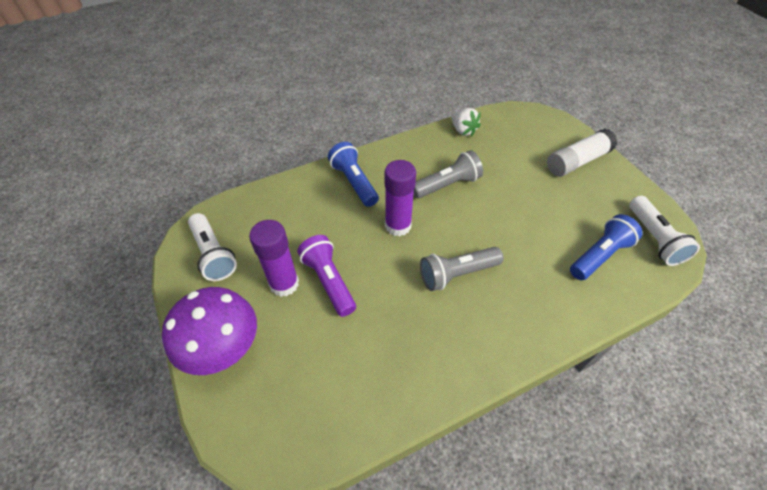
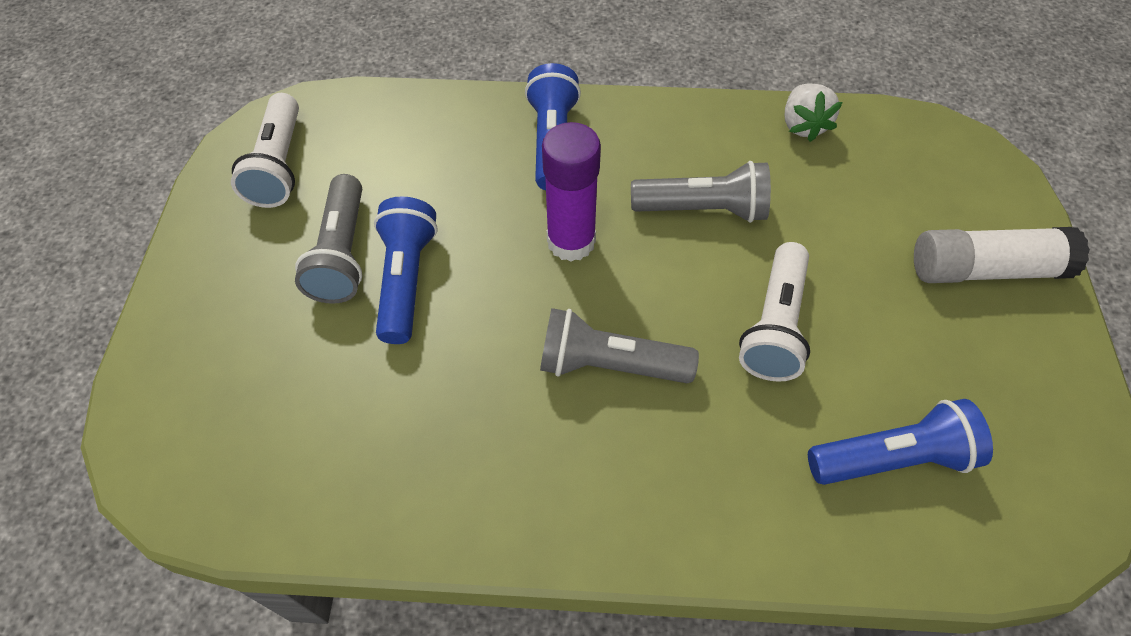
camera: 30 degrees right, 5 degrees up
(223, 348) = (204, 306): purple mushroom -> none
(284, 284) = (342, 253): purple glue stick -> grey flashlight
(329, 281) = (406, 280): purple flashlight -> blue flashlight
(654, 238) = (1032, 481): white flashlight -> white flashlight (774, 325)

